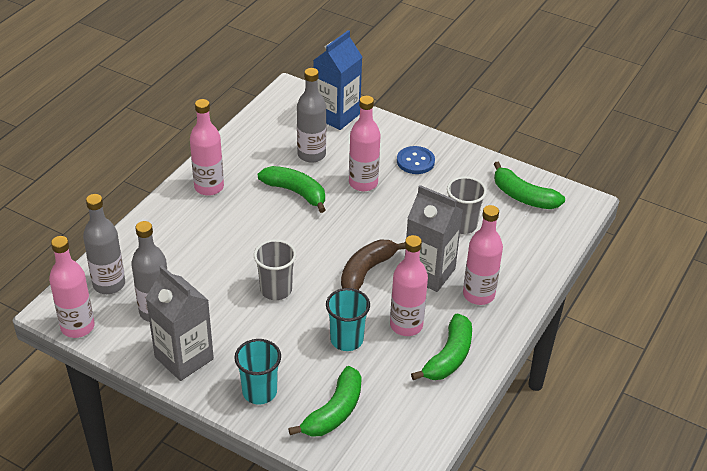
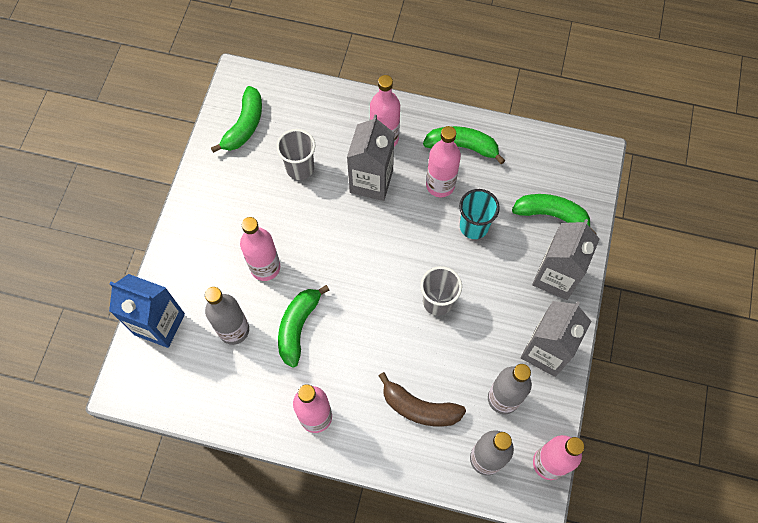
camera: 105 degrees left, 25 degrees up
(259, 392) = (556, 277): turquoise cup -> grey carton
(367, 271) = (386, 232): brown banana -> brown banana (419, 408)
(415, 161) = (218, 228): blue button -> none

